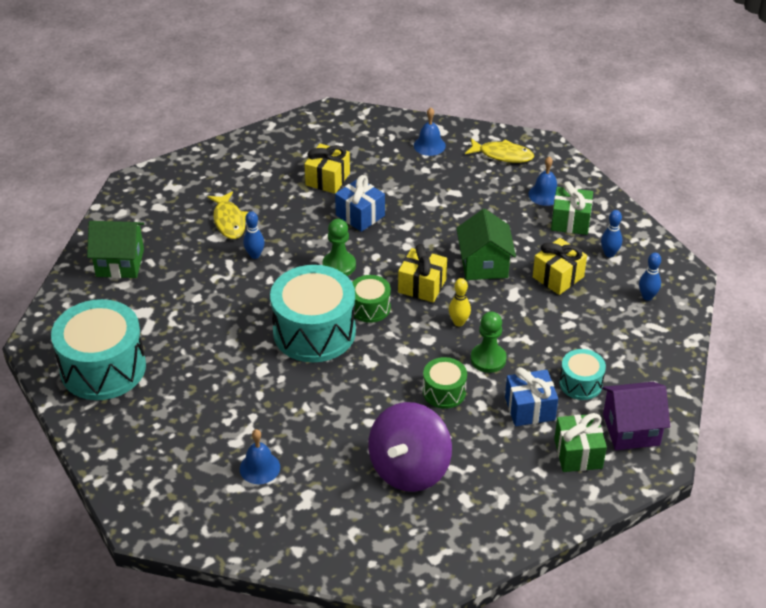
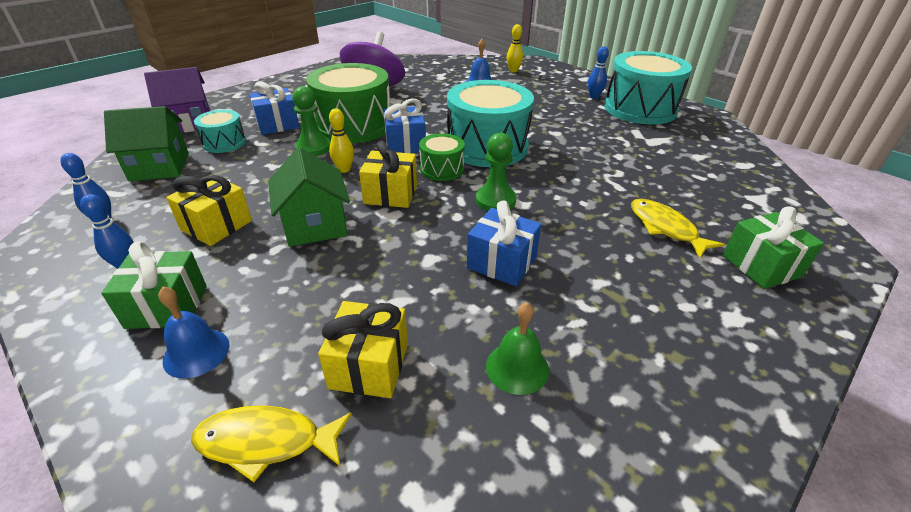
camera: 165 degrees right, 5 degrees down
(120, 263) = (727, 171): green house -> green house (160, 167)
(193, 495) = (513, 71): none -> yellow bowling pin
(255, 255) = (598, 197): blue bowling pin -> blue bowling pin (594, 97)
(327, 179) = (585, 313): yellow gift -> yellow gift (369, 365)
(380, 162) = (517, 367): none -> green bell
(395, 349) = (405, 144): none -> blue gift
(429, 145) = (433, 436): blue bell -> none
(444, 392) = (354, 125): green drum -> green drum, size x1.99
(578, 453) = (242, 108): green gift -> green gift (761, 266)

